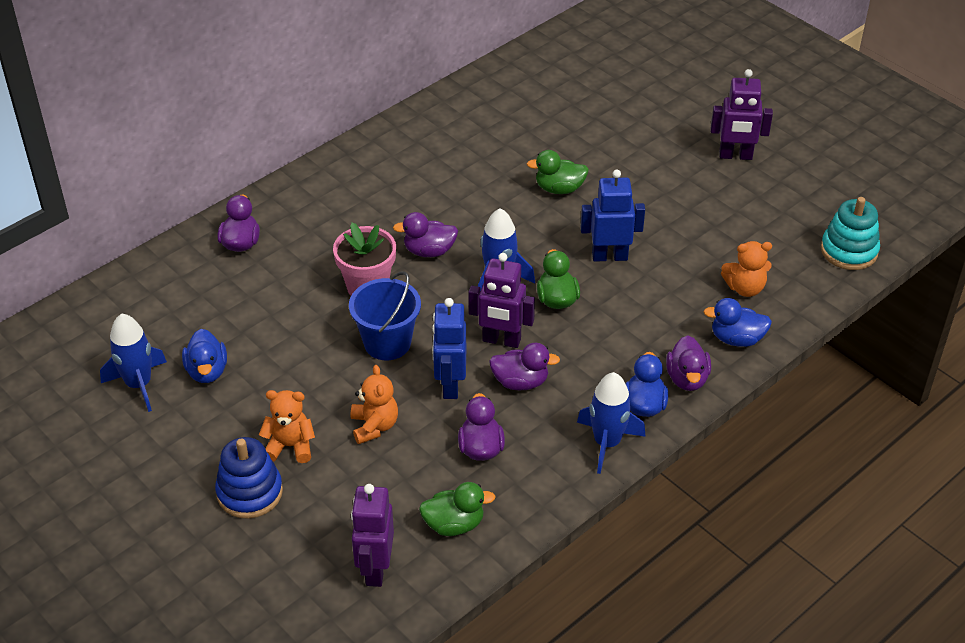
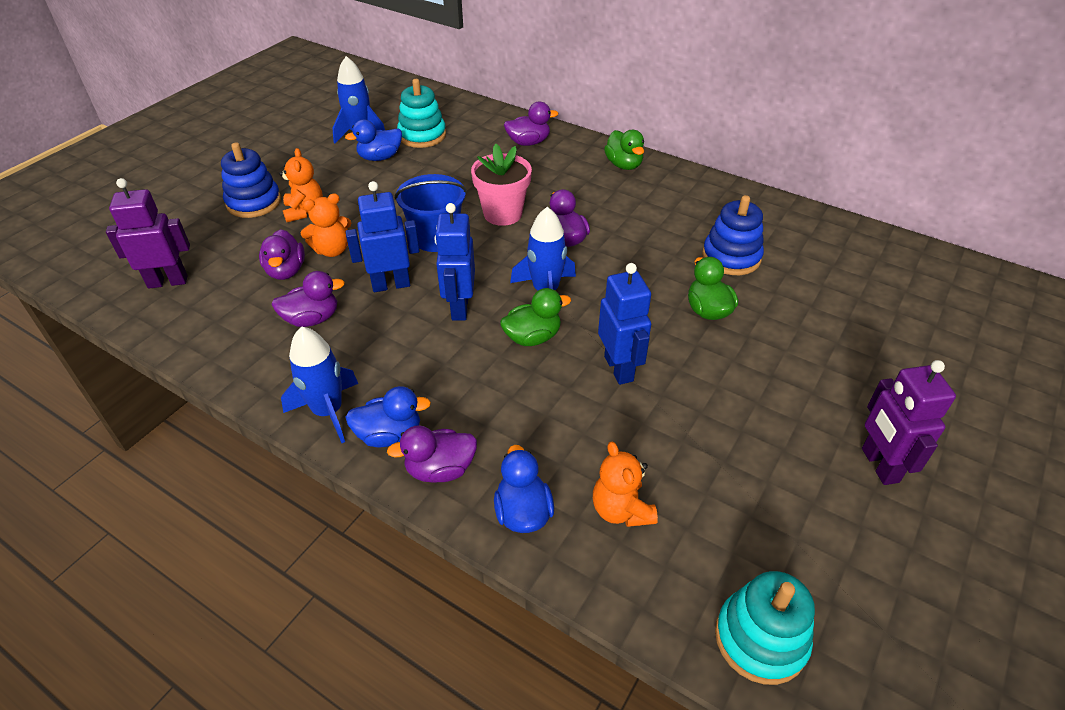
camera: 75 degrees right, 0 degrees up
(176, 328) = (422, 135): none -> turquoise stacking toy
(454, 524) = (216, 319): green duck -> green duck (624, 165)
(496, 155) = (731, 257): none -> blue stacking toy
(501, 340) = (459, 307): purple robot -> blue robot
(520, 382) = (405, 331): purple duck -> purple duck (286, 271)

